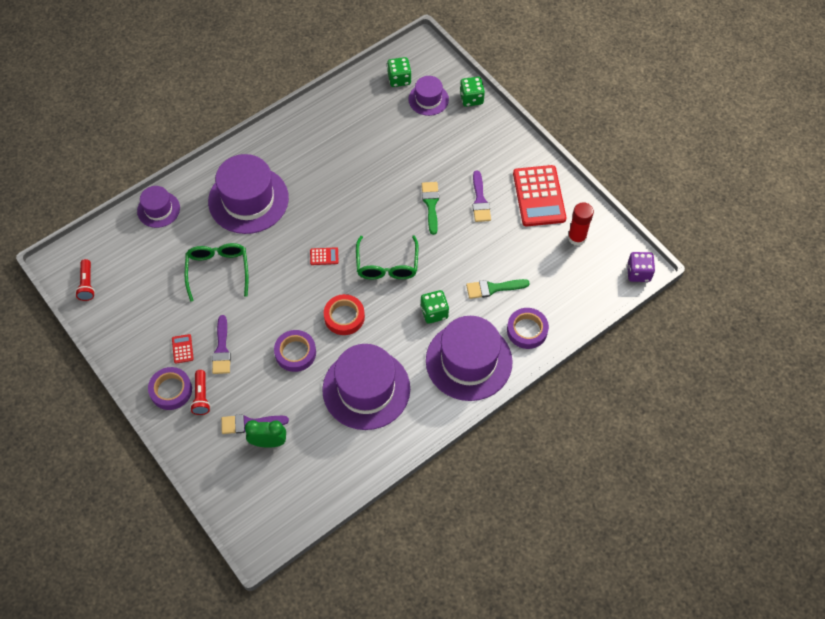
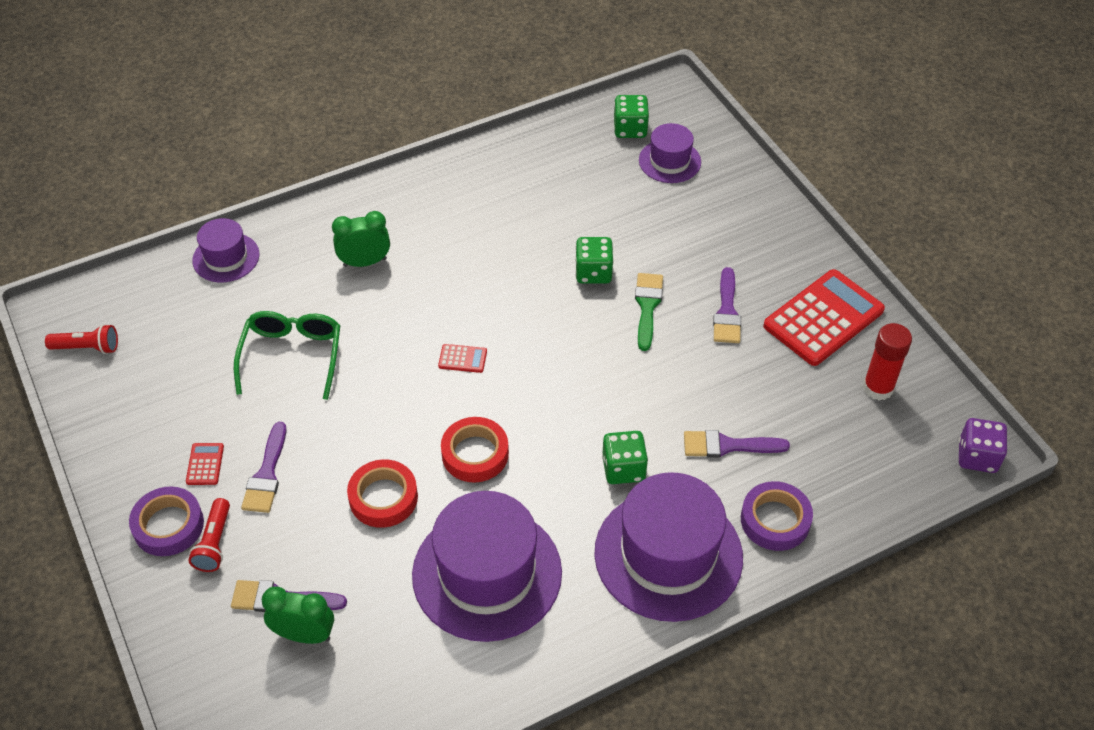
camera: 10 degrees right, 10 degrees down
(87, 284) = (87, 347): red flashlight -> red flashlight turned 90 degrees counterclockwise
(248, 200) = (365, 262): purple hat -> green clock
(295, 353) = (383, 498): purple tape -> red tape
(387, 265) = (560, 386): green glasses -> none
(471, 98) = (736, 168): green dice -> green dice (593, 272)
(493, 288) = (727, 446): green brush -> purple brush
(539, 196) = (823, 318): red calculator -> red calculator turned 135 degrees counterclockwise

